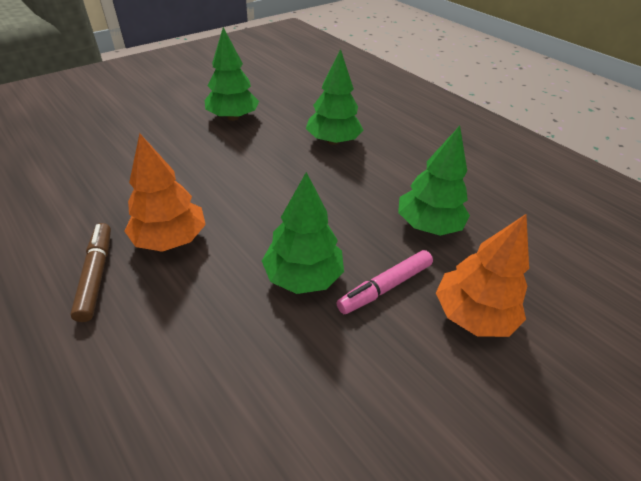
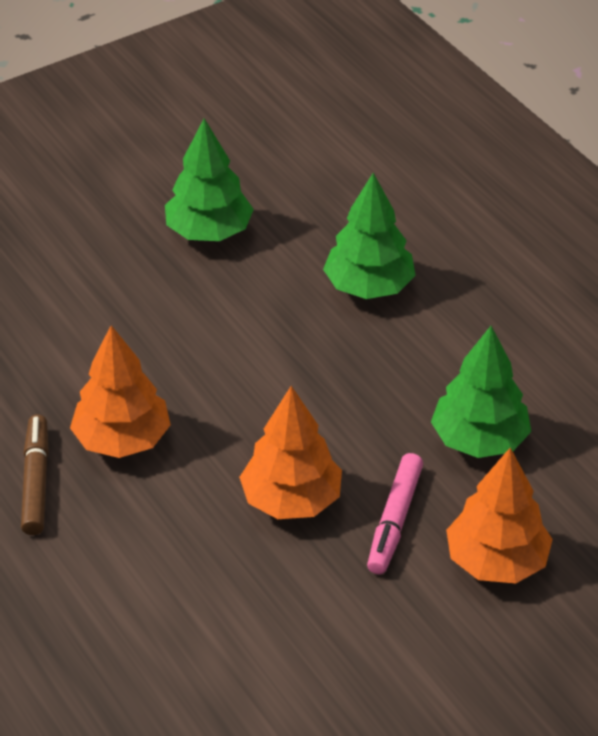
camera: 10 degrees right, 0 degrees up
(303, 276) = (291, 500): green tree -> orange tree
(385, 287) = (394, 521): pink marker -> pink marker turned 45 degrees counterclockwise

